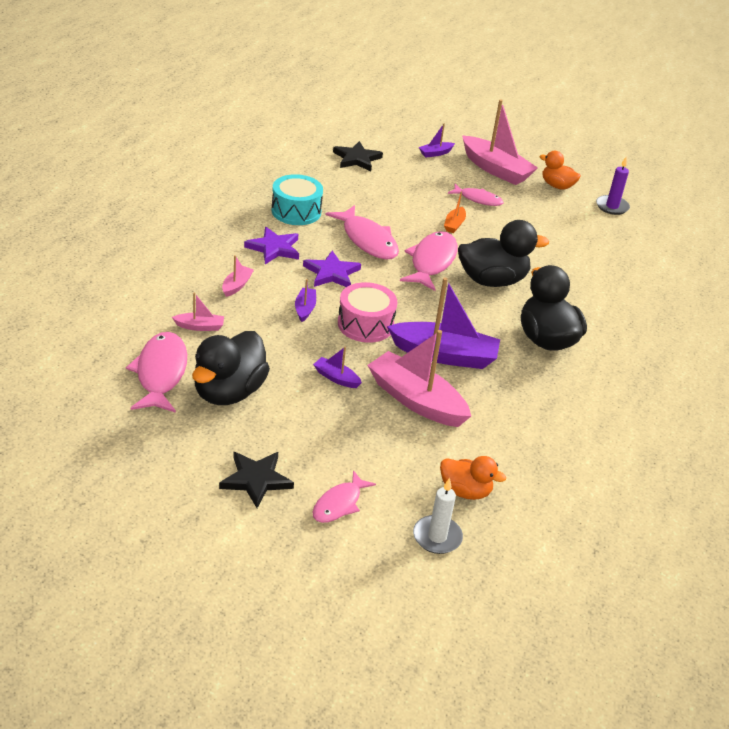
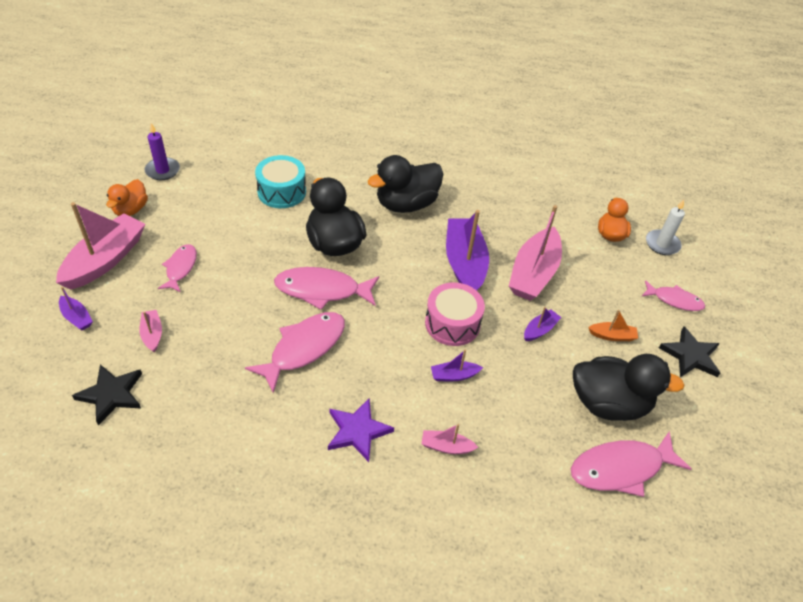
camera: 105 degrees left, 10 degrees up
(200, 326) = (533, 459): pink boat -> pink boat (152, 334)
(296, 211) = (267, 429): turquoise drum -> turquoise drum (282, 192)
(331, 273) = (381, 367): purple star -> none
(336, 378) = (539, 330): purple boat -> purple boat turned 150 degrees counterclockwise
(454, 224) = (242, 281): orange boat -> orange boat (612, 336)

